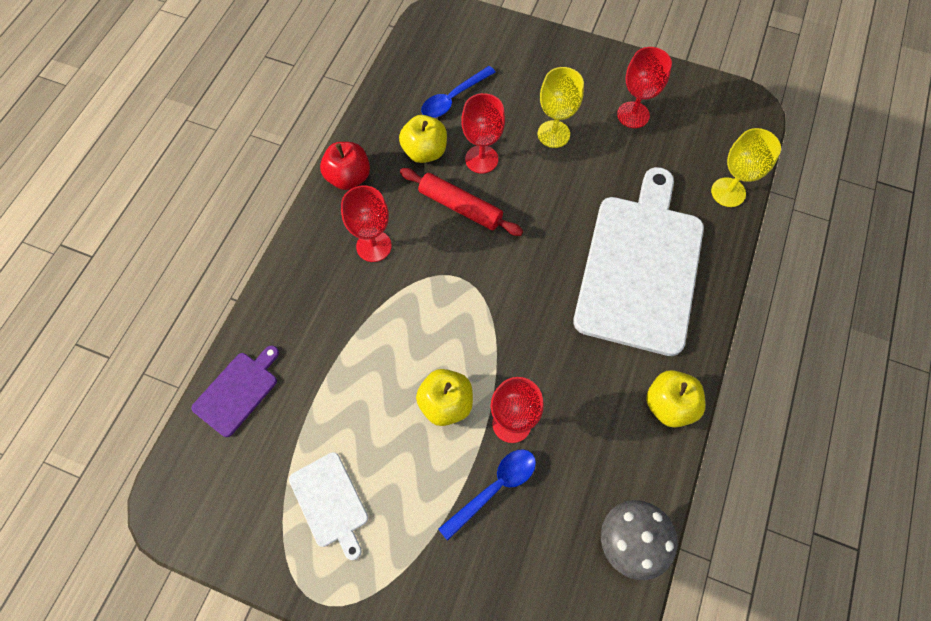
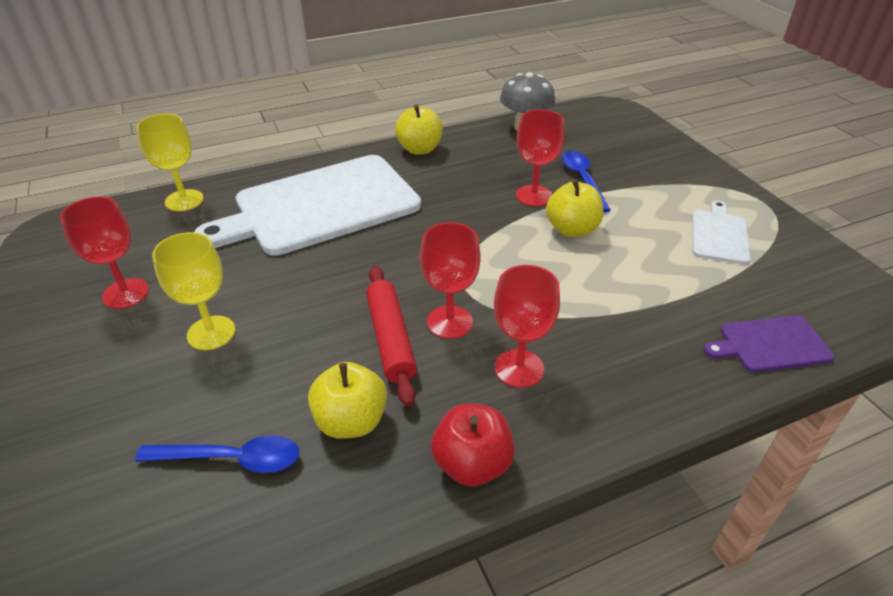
camera: 135 degrees left, 25 degrees down
(481, 159) = (308, 365): red goblet -> red goblet (449, 322)
(494, 488) = (582, 180): blue spoon -> blue spoon turned 75 degrees clockwise

